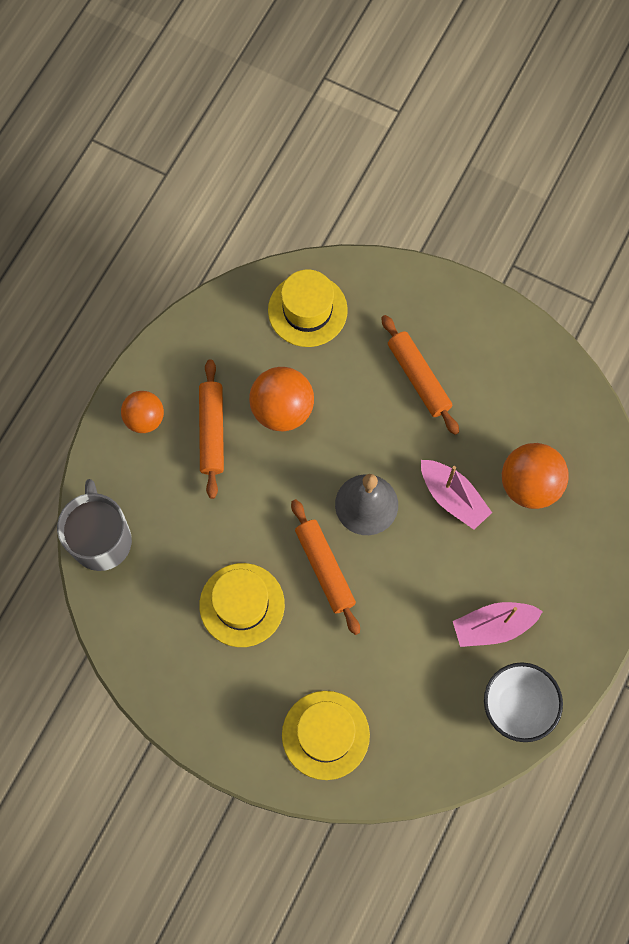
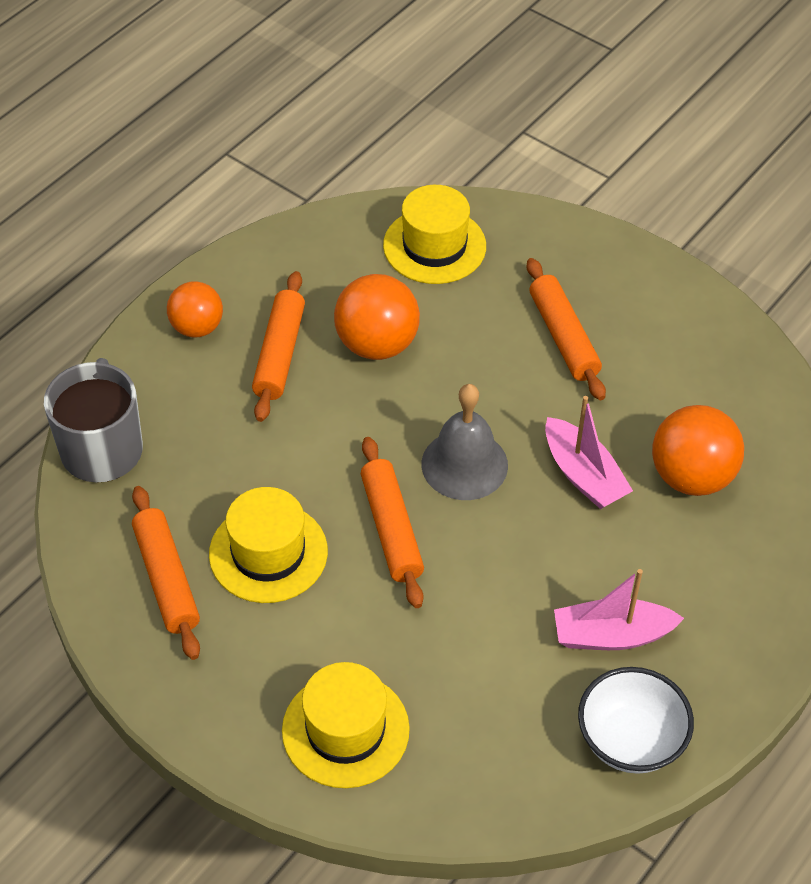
camera: 10 degrees right, 20 degrees down
(175, 640) = (166, 579): none -> orange rolling pin

